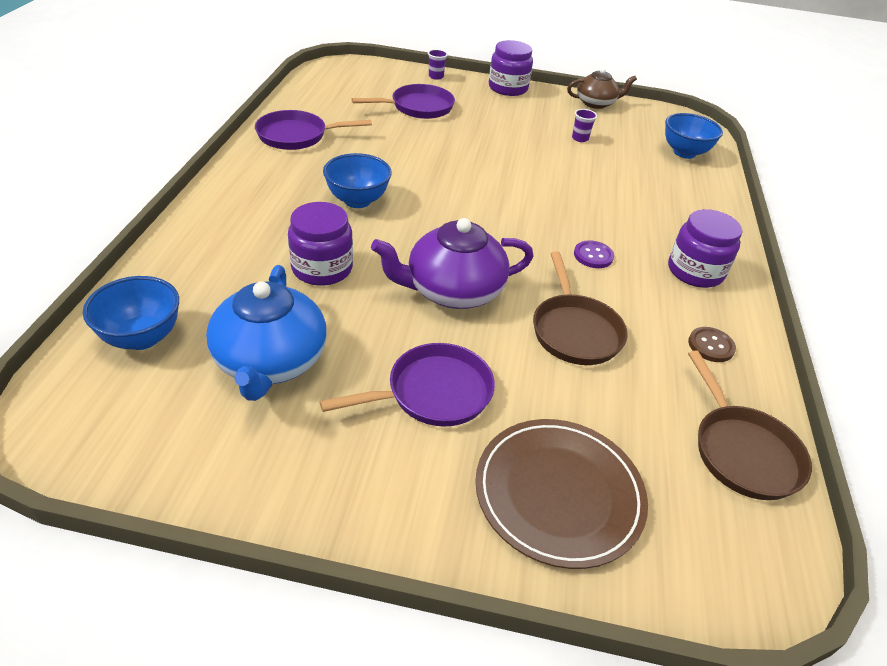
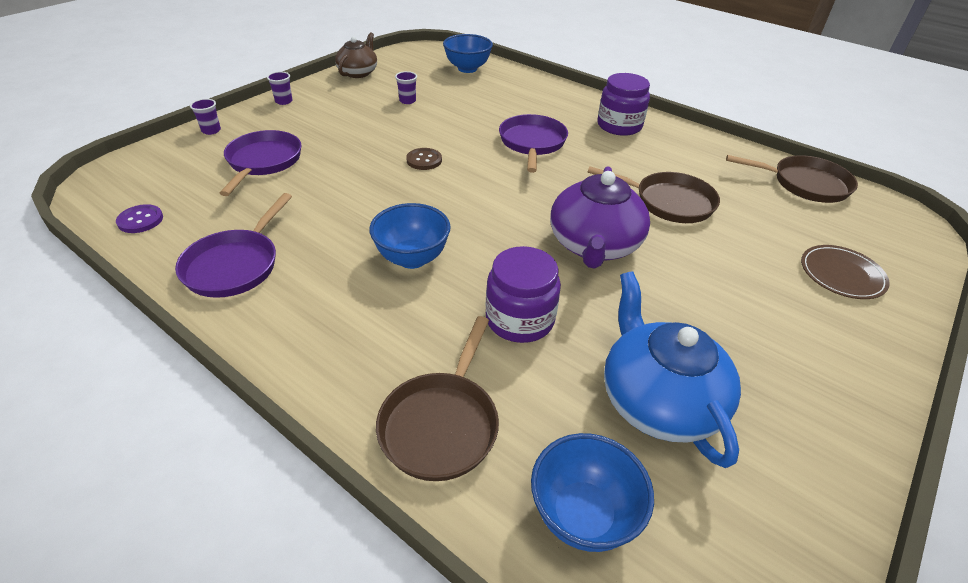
camera: 60 degrees left, 0 degrees up
(196, 257) = (441, 424): none -> brown pan
(270, 361) = (658, 401): blue teapot -> blue teapot turned 135 degrees counterclockwise
(433, 393) = (726, 302): purple pan -> purple pan (532, 143)
(508, 88) = (284, 101): purple jar -> purple cup
(558, 494) = (841, 274): brown plate -> brown plate, size x0.62
(593, 256) = (579, 159): purple button -> purple button (140, 220)
(711, 346) = (702, 153): brown button -> brown button (424, 160)

